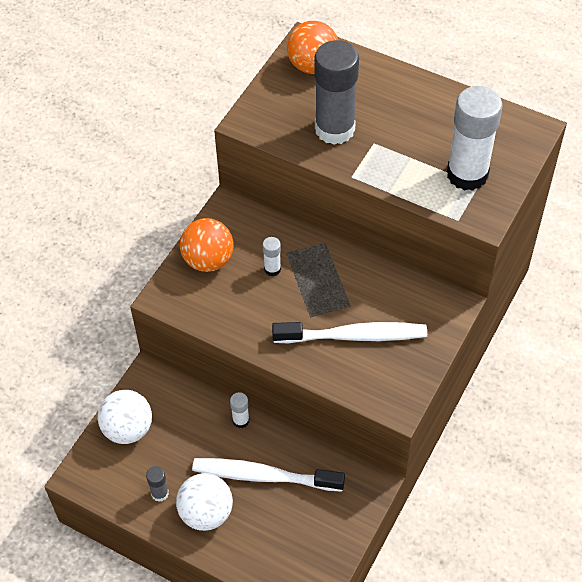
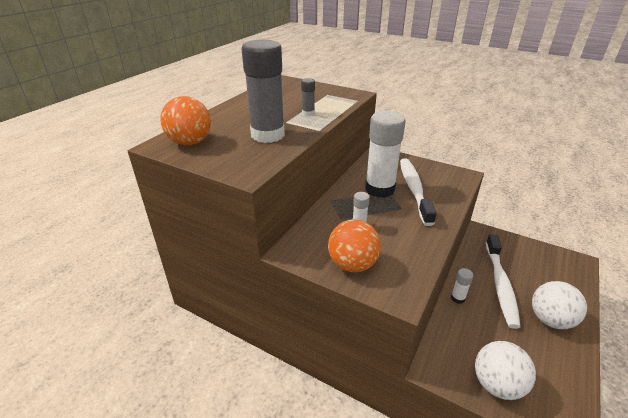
camera: 90 degrees left, 20 degrees down
(160, 493) = (550, 354): grey glue stick -> grey glue stick (308, 113)
(467, 174) = (318, 96): white glue stick -> white glue stick (379, 189)

